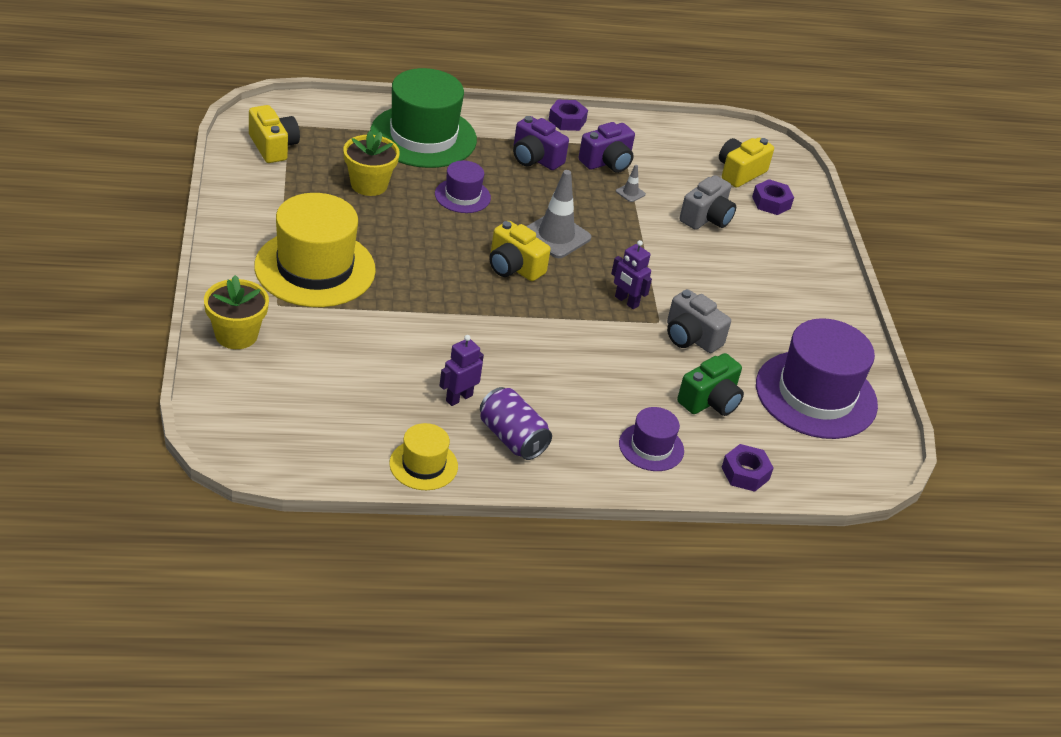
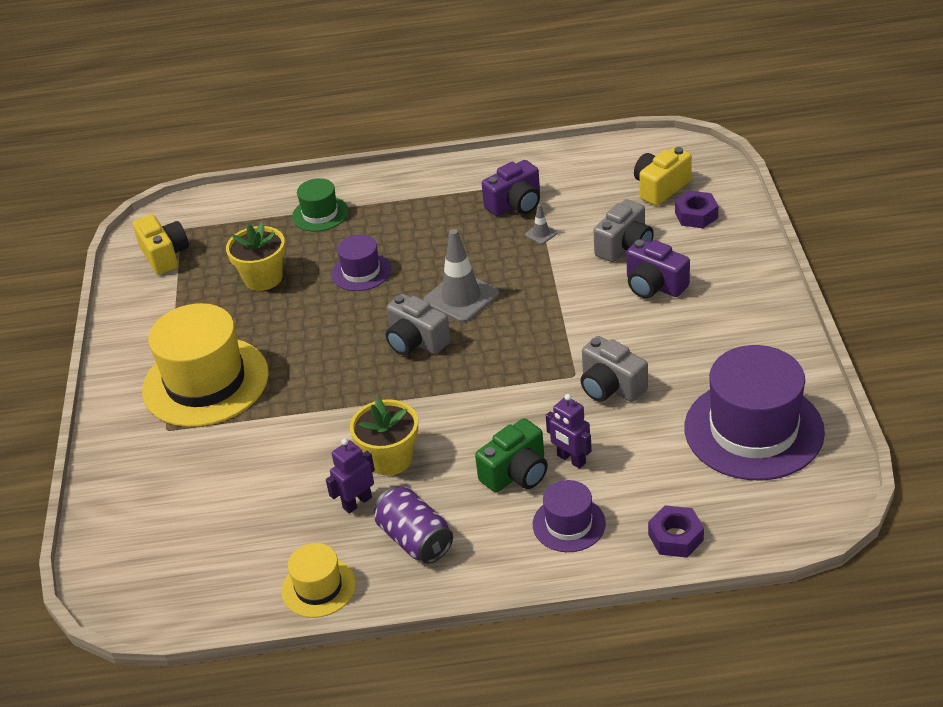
camera: 10 degrees right, 0 degrees up
(236, 335) = (122, 472): yellow flower pot -> yellow flower pot (390, 459)
(423, 136) = (320, 214): green hat -> green hat, size x0.51
(514, 267) = (416, 341): yellow camera -> grey camera
(535, 158) = (438, 215): purple camera -> purple camera (654, 285)
(567, 120) = (472, 166): purple nut -> none
(626, 301) = (538, 358): purple robot -> purple robot (571, 459)
(710, 401) = (634, 458): green camera -> green camera (516, 473)

